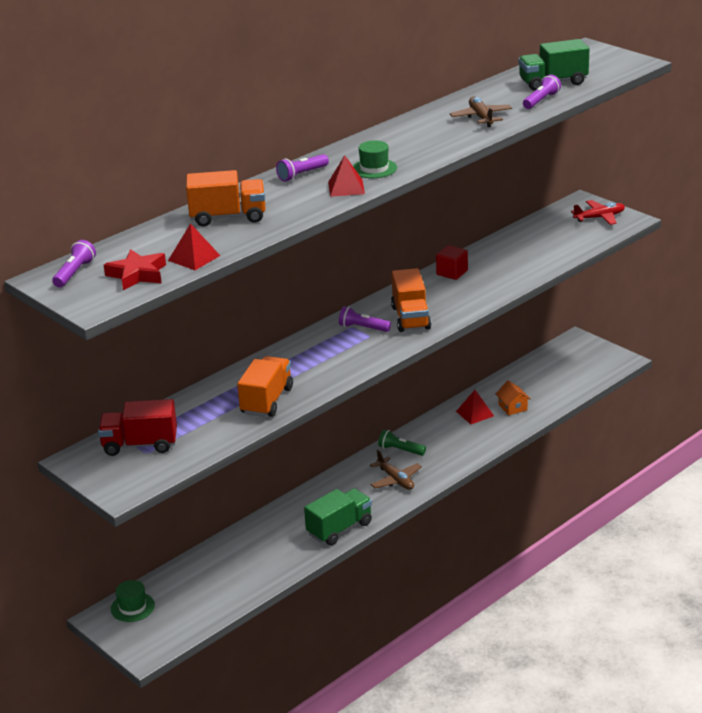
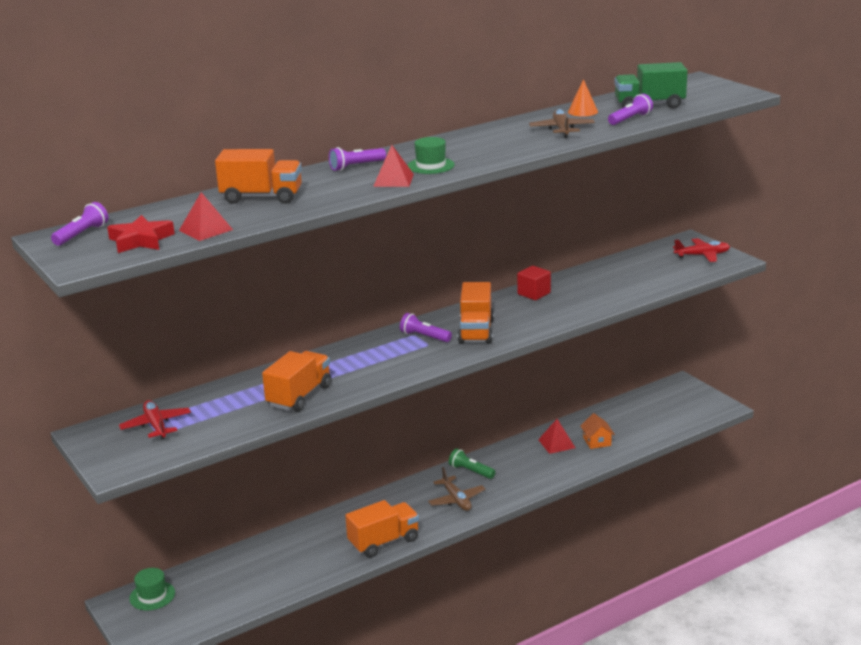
camera: 10 degrees right, 5 degrees down
(140, 445) = (156, 425): red truck -> red plane
(339, 529) = (384, 542): green truck -> orange truck
(492, 94) = (582, 111): none -> orange cone

